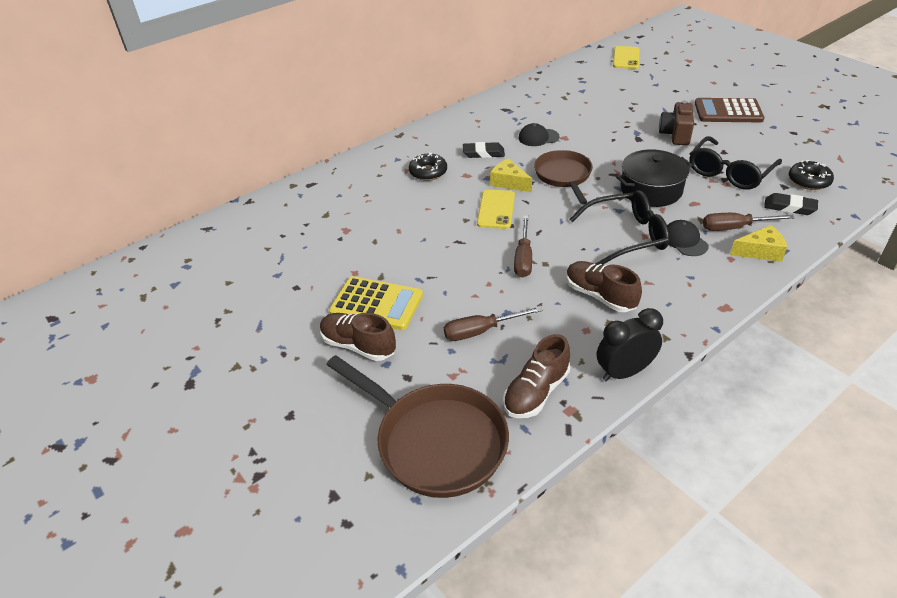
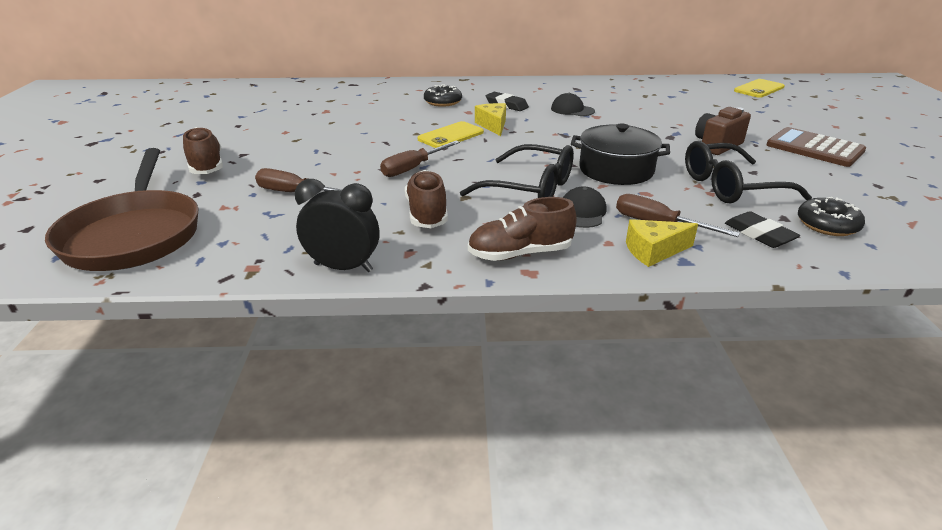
camera: 35 degrees right, 10 degrees down
(376, 304) = (263, 151): yellow calculator -> none
(536, 392) = (253, 244): brown shoe -> brown shoe (520, 254)
(564, 176) = (548, 136): brown pan -> none
(760, 251) = (654, 251): yellow cheese -> yellow cheese turned 135 degrees clockwise

